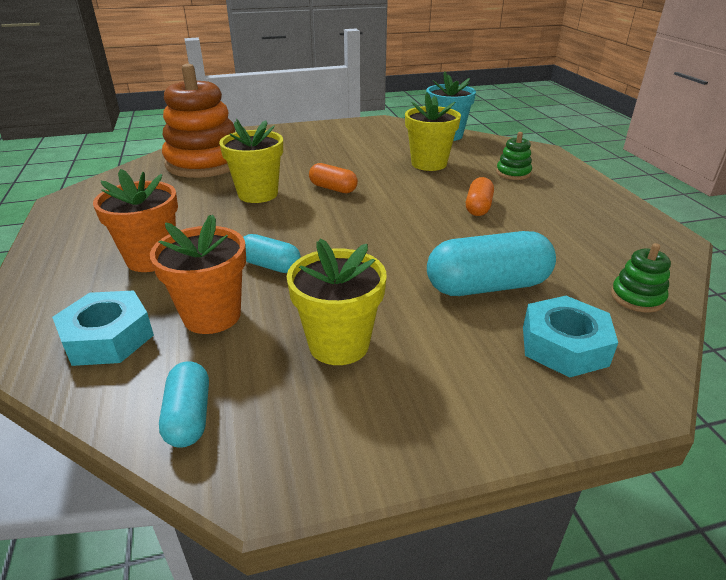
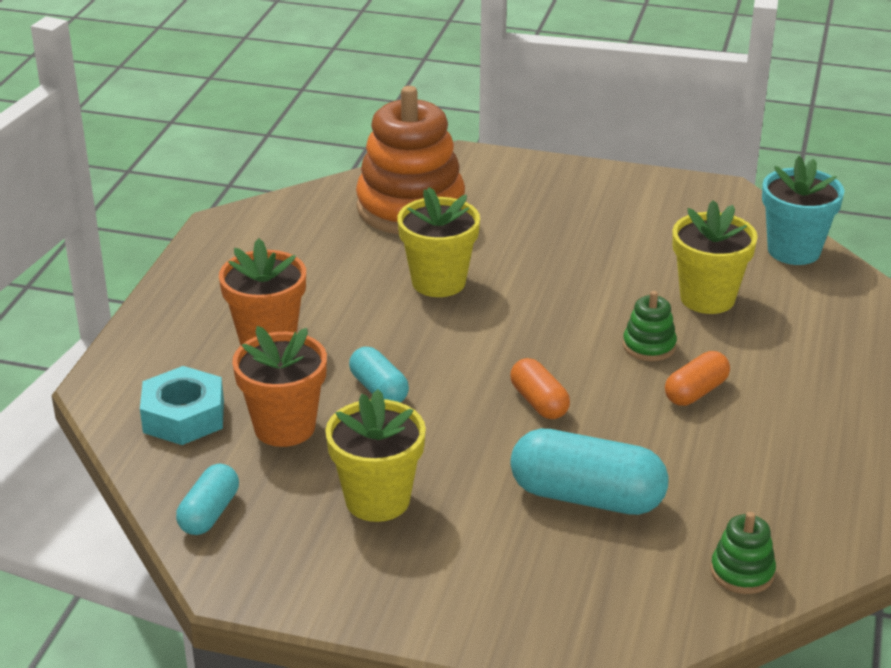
camera: 30 degrees right, 0 degrees up
(333, 188) = (537, 302): orange capsule -> orange capsule (539, 402)
(513, 173) = (812, 353): green stacking toy -> green stacking toy (649, 346)
(564, 345) = (593, 586): turquoise nut -> none

